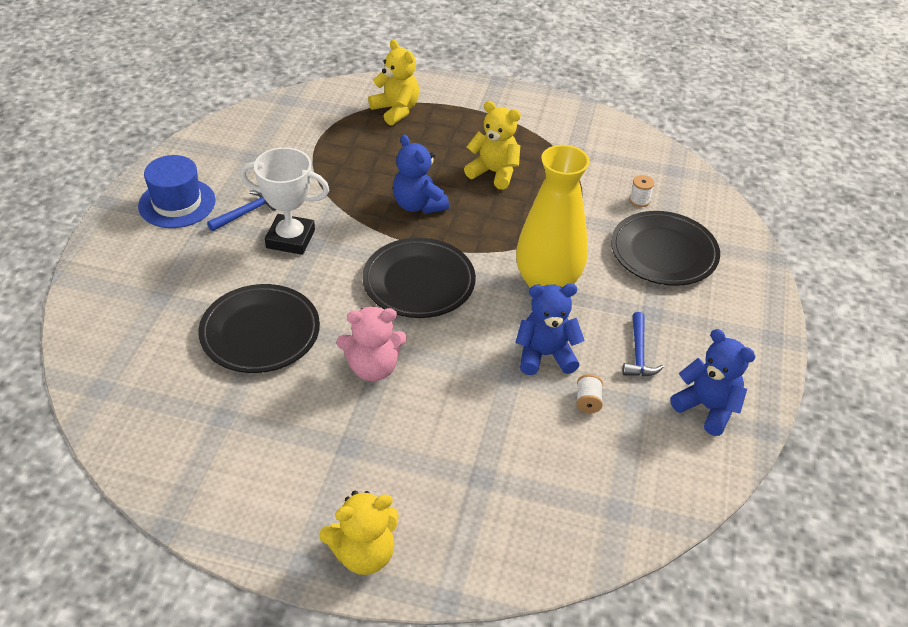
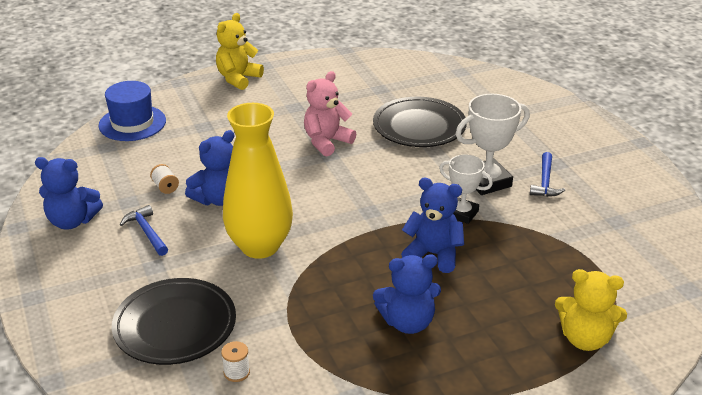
camera: 145 degrees right, 10 degrees down
(177, 203) = (599, 163): blue hat -> blue hat (132, 123)
(352, 223) = (462, 213): none -> white trophy
(419, 282) = (359, 199): black plate -> none
(494, 172) = (407, 322): yellow teddy bear -> blue teddy bear

